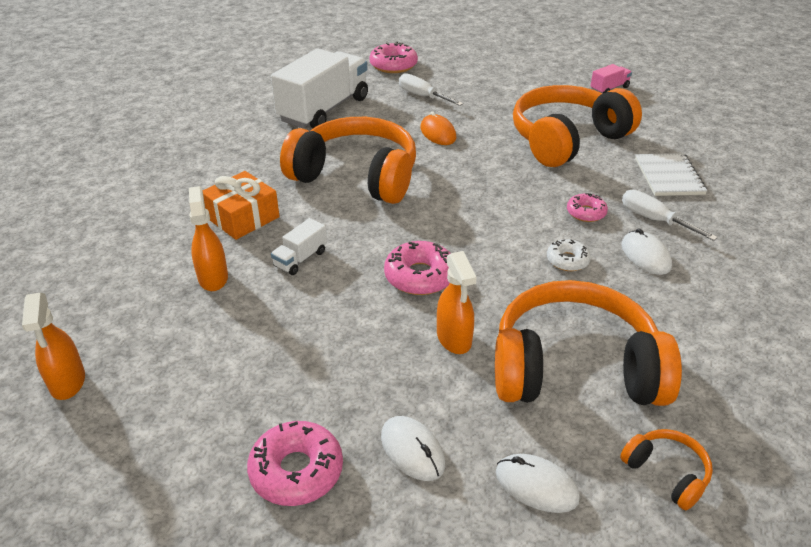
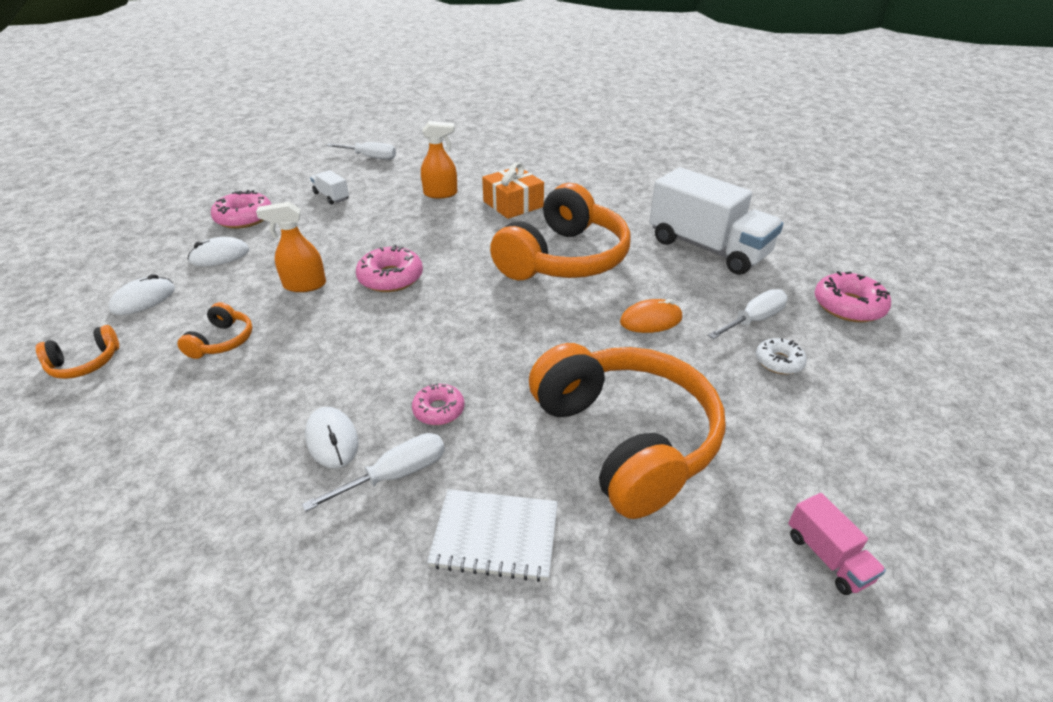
camera: 100 degrees right, 0 degrees up
(67, 382) = (370, 157): orange spray bottle -> white screwdriver
(300, 259) = (445, 226): white truck -> white truck (331, 196)
(567, 260) = (361, 372): white donut -> white donut (779, 362)
(574, 368) = (222, 341): orange headphones -> orange headphones, size x0.42
(645, 256) = (332, 440): white mouse -> white mouse turned 75 degrees clockwise

